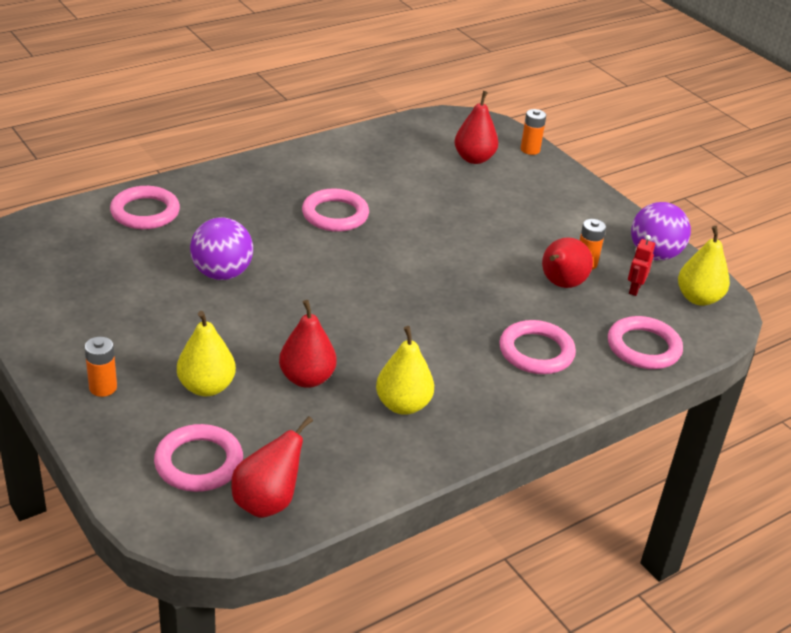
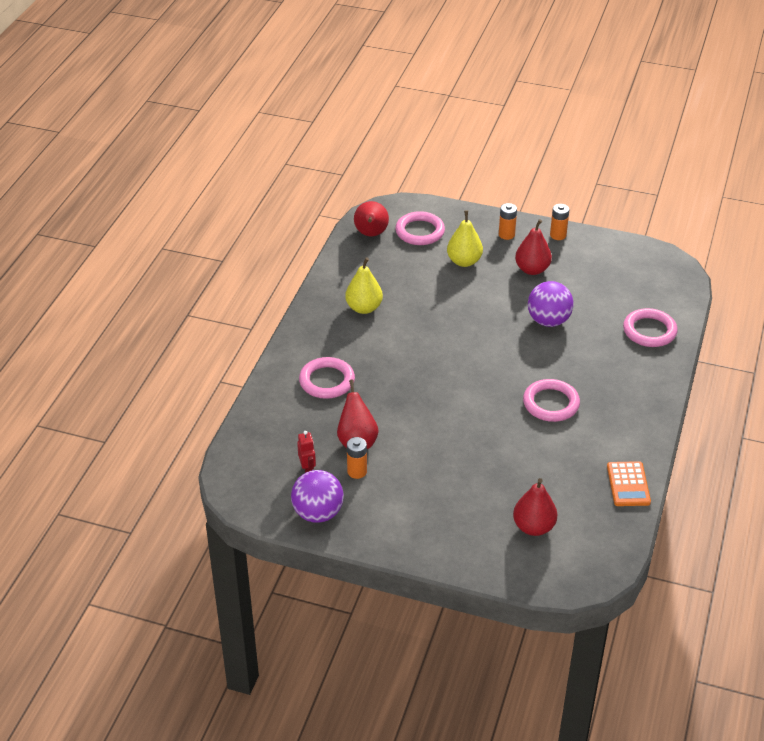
camera: 145 degrees right, 5 degrees up
(307, 378) = (425, 293): red pear -> red pear (532, 269)
(360, 141) = (628, 484): none -> orange calculator
(530, 150) = (507, 572): orange battery -> orange battery (558, 235)
(643, 347) = (267, 424): pink ring -> none
(698, 298) = (259, 490): yellow pear -> none

